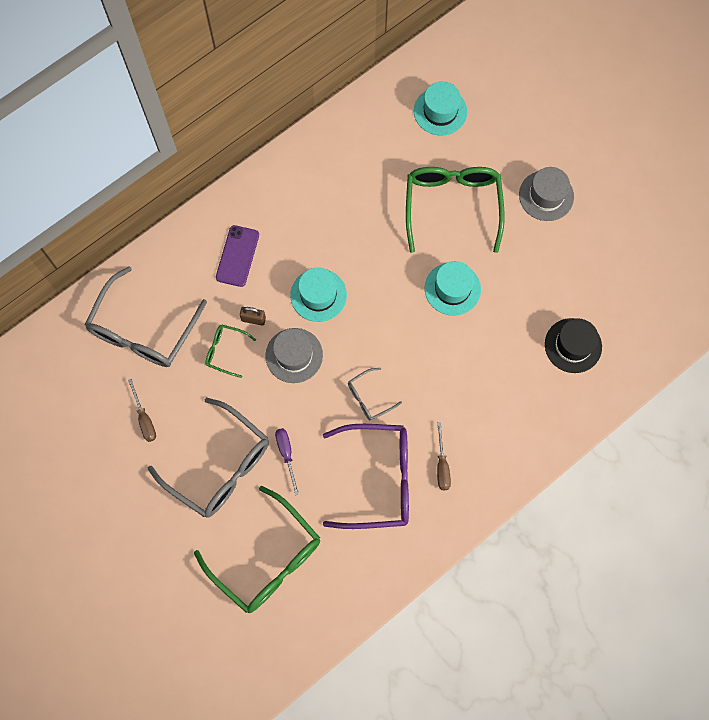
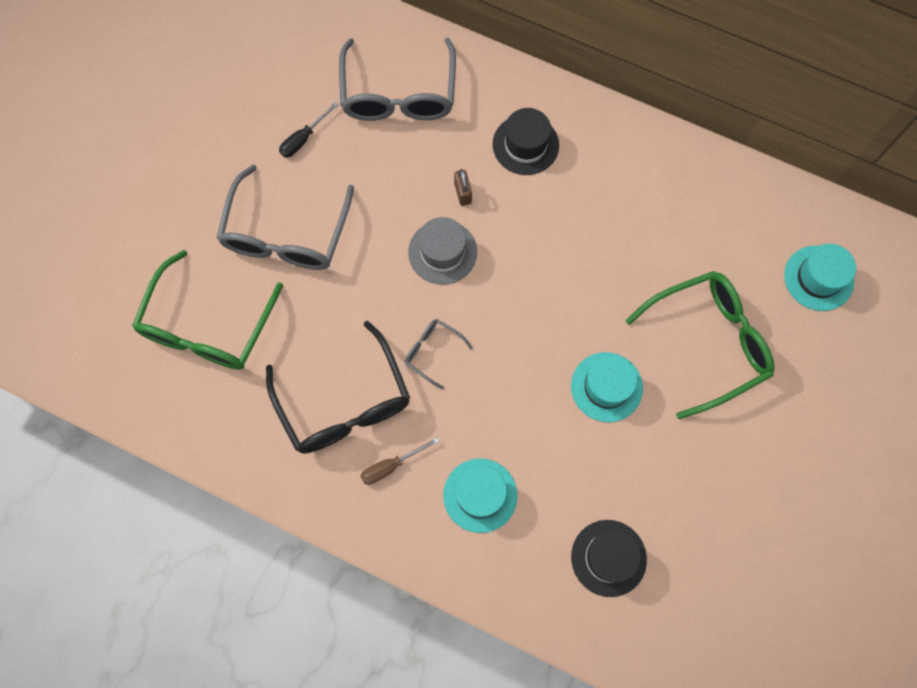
camera: 65 degrees right, 0 degrees up
(143, 329) = (398, 93): grey glasses -> grey glasses turned 90 degrees counterclockwise
(144, 419) = (303, 138): brown screwdriver -> black screwdriver
(226, 351) = (413, 182): green glasses -> none
(237, 256) = (525, 145): purple phone -> black hat
(286, 454) = (328, 294): purple screwdriver -> none
(318, 295) = (524, 246): turquoise hat -> turquoise hat (480, 495)
(377, 479) = (343, 402): purple glasses -> black glasses
(546, 196) = (782, 446): grey hat -> none

